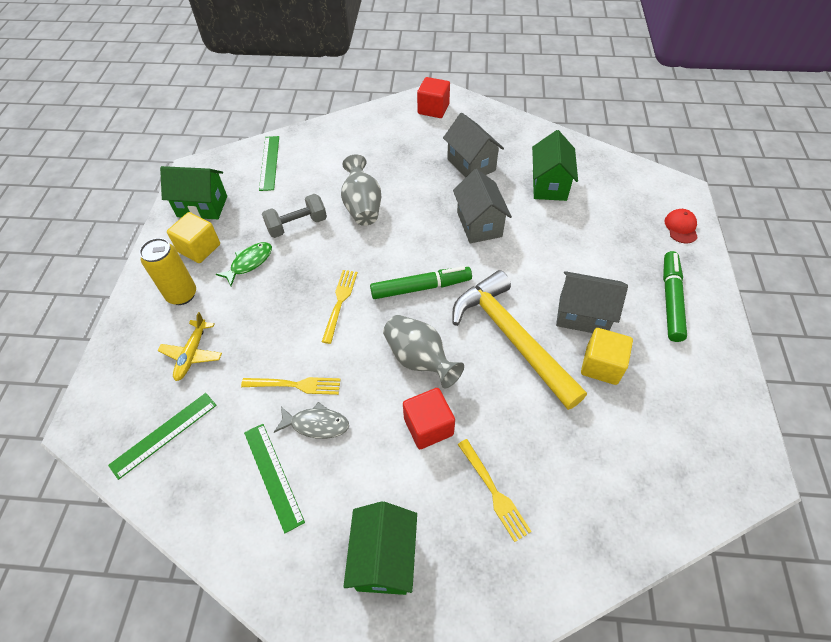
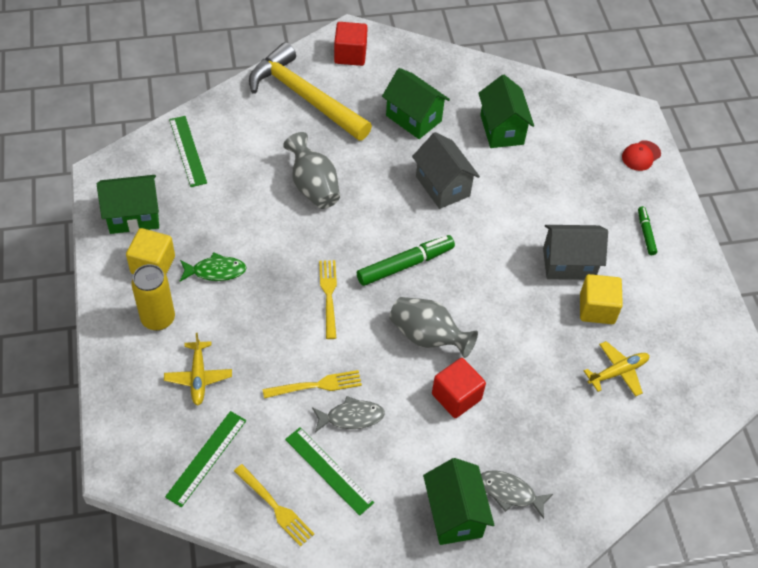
camera: 20 degrees left, 0 degrees up
(249, 263) = (216, 271): green fish -> green fish turned 60 degrees clockwise
(297, 225) = (250, 220): grey dumbbell -> none
(452, 548) = (510, 493): none -> grey fish
(471, 165) = (413, 118): grey house -> green house
(493, 491) = (531, 439): yellow fork -> yellow fork (275, 507)
(511, 337) = (508, 298): yellow hammer -> yellow hammer (304, 97)
(608, 437) = (617, 372): none -> yellow plane
(671, 300) = (646, 233): green marker -> green marker, size x0.55
(681, 227) = (641, 156): red cap -> red cap turned 120 degrees counterclockwise

